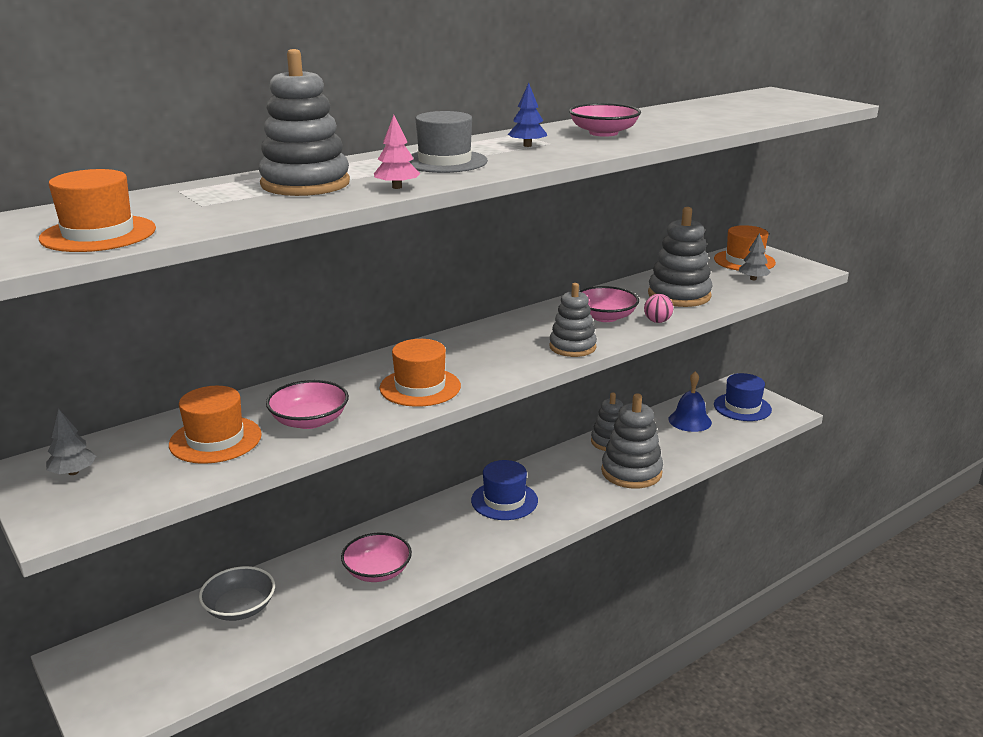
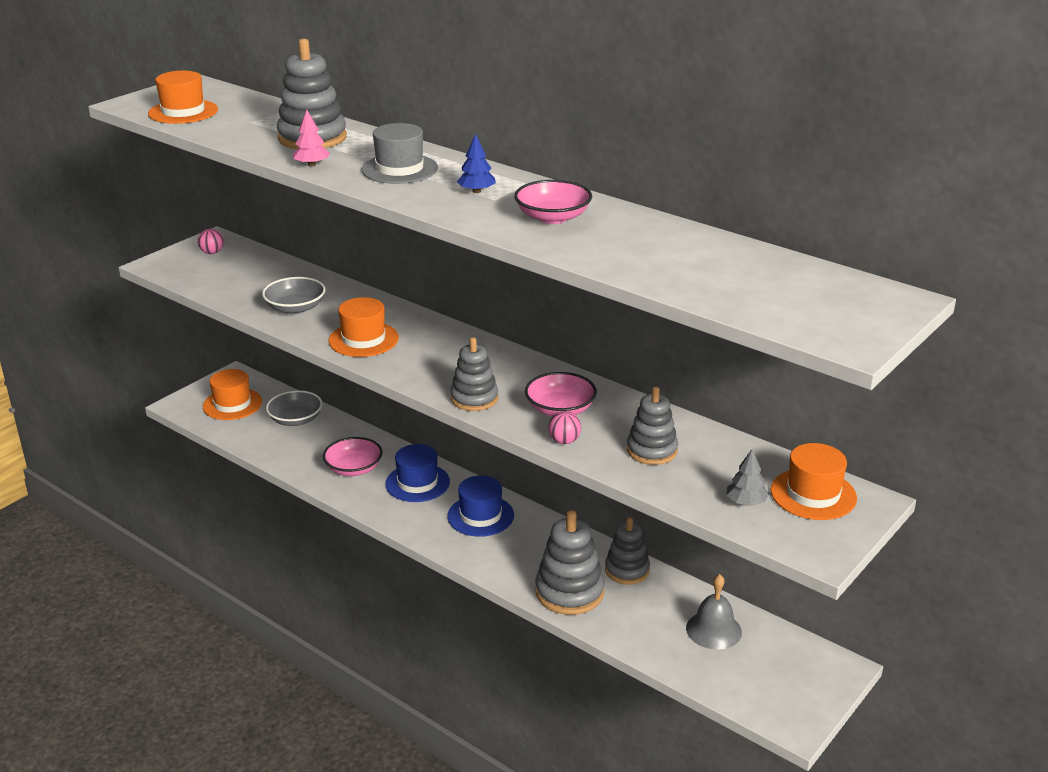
camera: 75 degrees right, 5 degrees up
(73, 472) = (212, 252): grey tree -> pink ball
(215, 440) = (261, 283): orange hat -> orange hat (232, 404)
(309, 421) = (295, 308): pink bowl -> grey bowl
(679, 295) = (652, 450): grey stacking toy -> grey stacking toy, size x0.66
(690, 421) = (713, 630): blue bell -> grey bell
(742, 407) = (780, 676): blue hat -> blue hat (417, 483)

